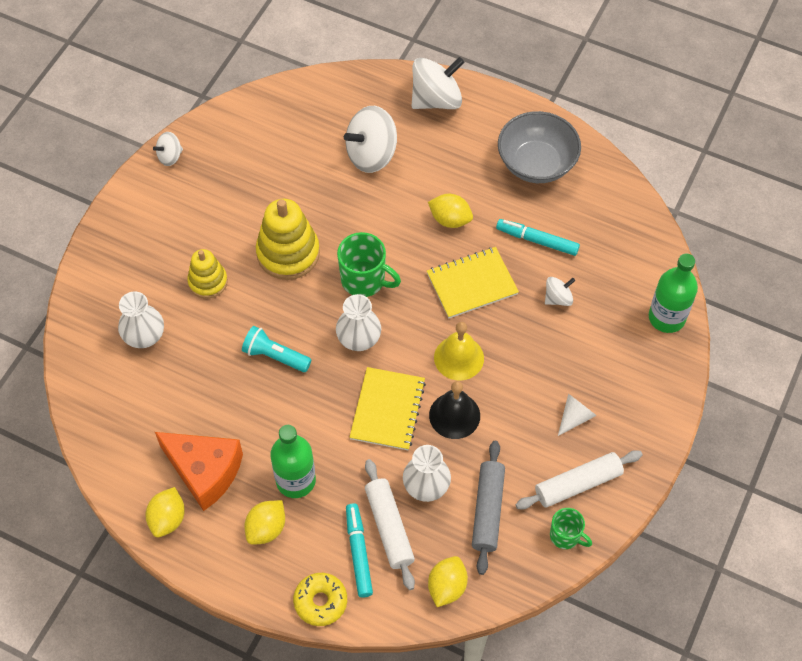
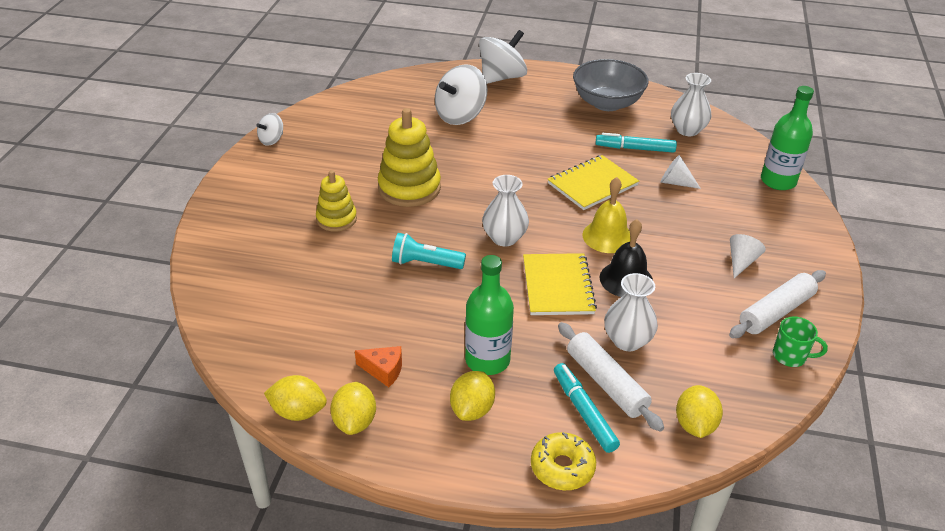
camera: 15 degrees left, 20 degrees down
(144, 336) = (282, 269): white vase -> white vase (687, 130)
(204, 471) = (383, 370): orange cheese -> orange cheese, size x0.48
(364, 280) = (490, 196): green mug -> none
(450, 219) = (550, 146): yellow lemon -> yellow lemon (298, 412)
(488, 510) = (700, 349): grey rolling pin -> none
(558, 298) = (675, 182): white spinning top -> white cone

